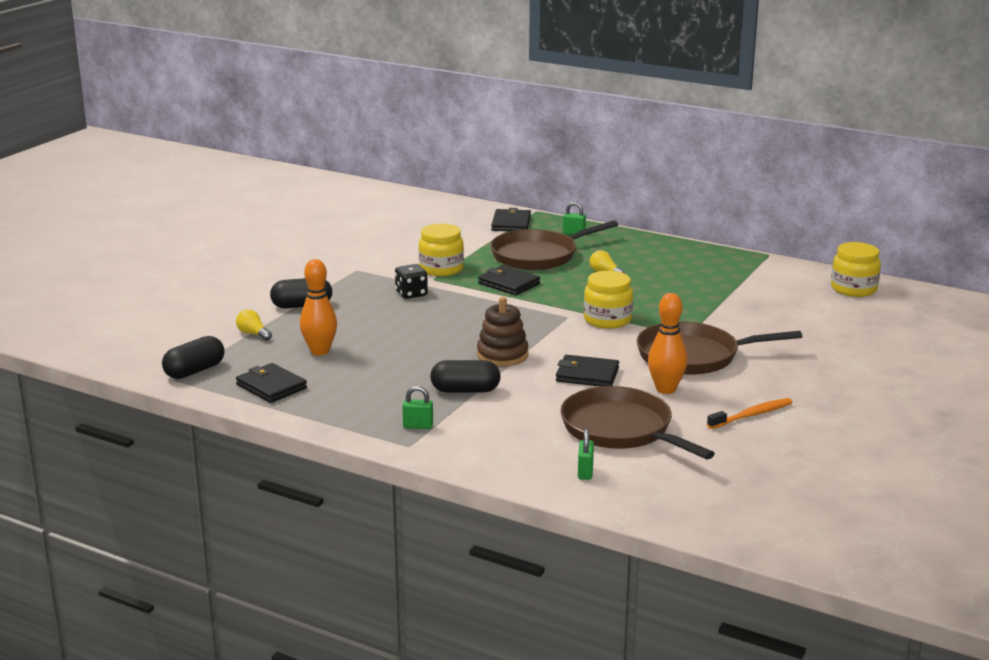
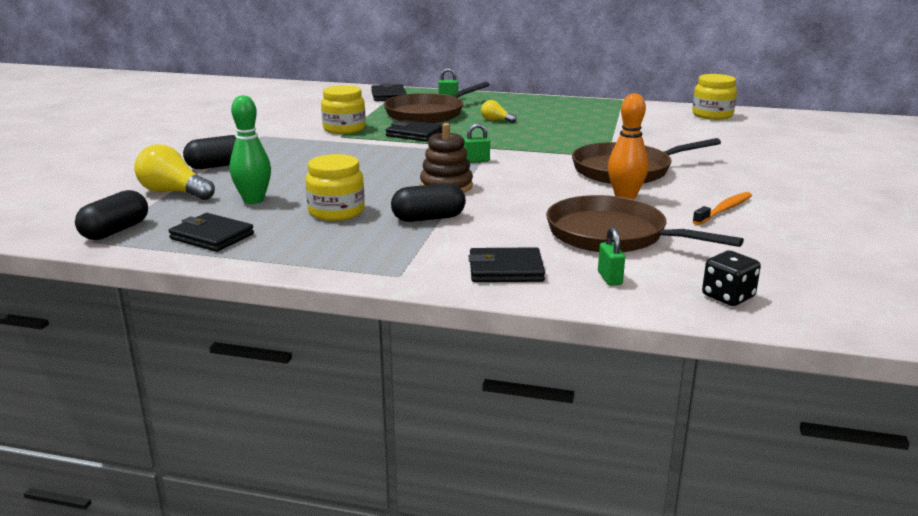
camera: 15 degrees left, 0 degrees up
(253, 334) = (173, 192): yellow light bulb -> yellow light bulb, size x1.83
(320, 351) = (253, 200): orange bowling pin -> green bowling pin
(411, 294) = (325, 148): black dice -> black dice (728, 296)
(418, 426) = (398, 255): green padlock -> green padlock (476, 161)
(587, 375) = (541, 194): black wallet -> black wallet (506, 270)
(607, 320) = (525, 151): yellow jar -> yellow jar (336, 212)

